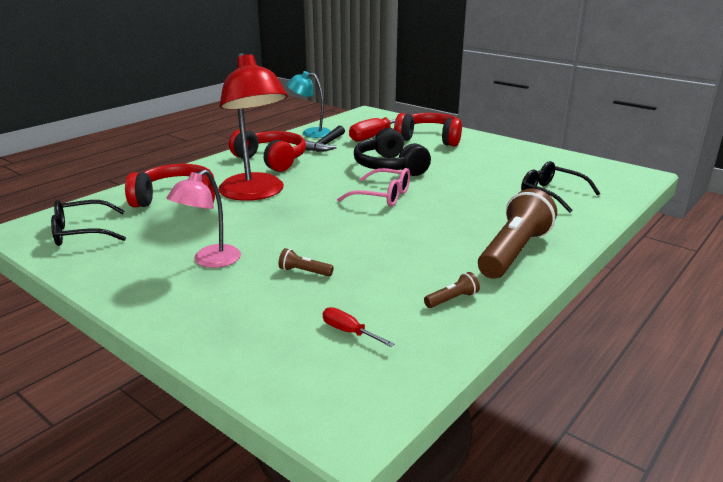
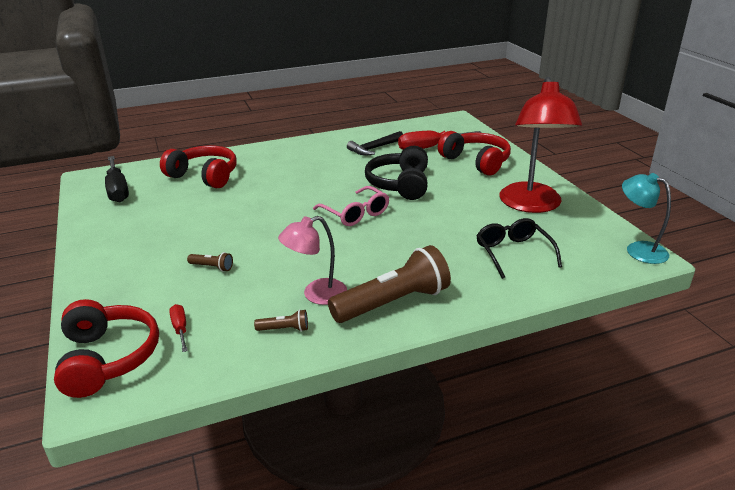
camera: 30 degrees right, 5 degrees up
(82, 232) = (117, 190): black glasses -> black screwdriver
(210, 261) = (164, 238): pink lamp -> pink lamp (316, 294)
(255, 193) = (263, 185): red lamp -> red lamp (531, 205)
(271, 160) = (312, 155): red headphones -> red headphones (108, 358)
(304, 272) = (212, 267): brown flashlight -> brown flashlight turned 150 degrees clockwise
(310, 133) = (377, 132): turquoise lamp -> turquoise lamp (638, 249)

